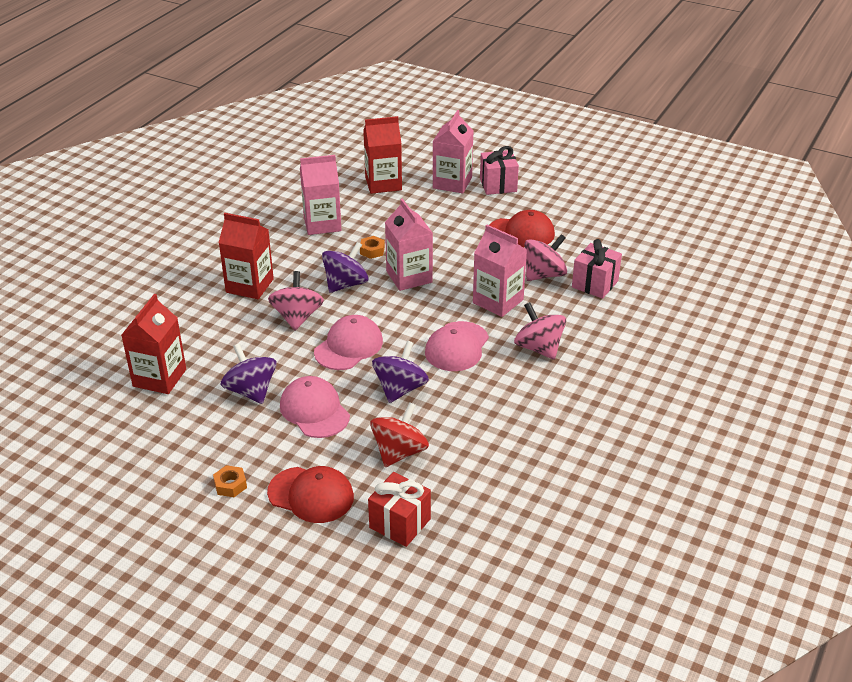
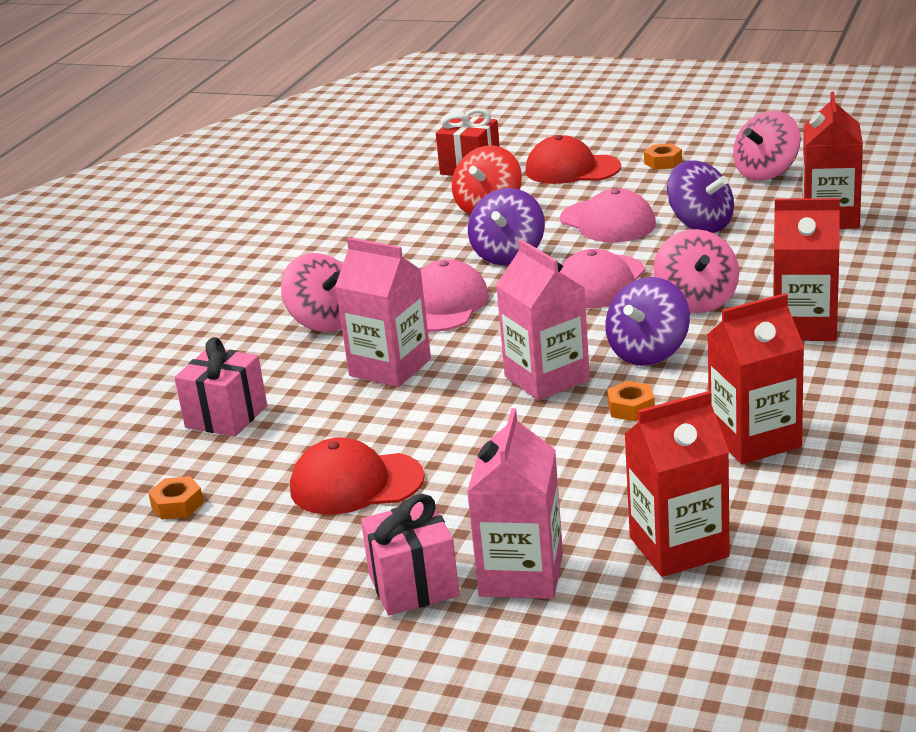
camera: 175 degrees right, 10 degrees down
(322, 224) = (755, 439): pink carton -> red carton
(544, 274) = (313, 417): pink spinning top -> pink spinning top (766, 173)
(611, 236) = (177, 505): none -> orange nut

